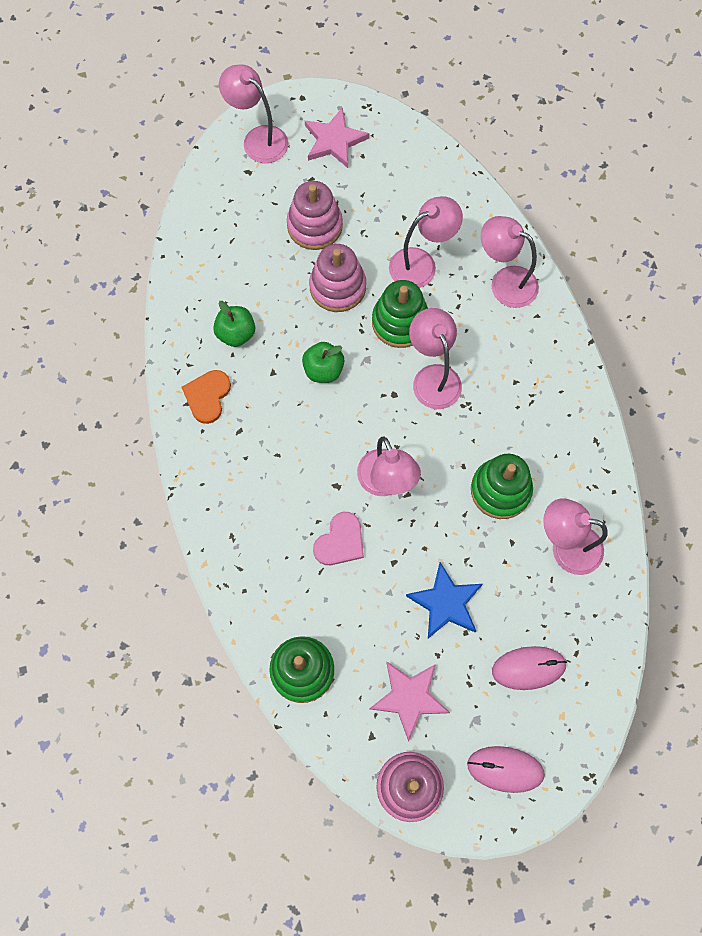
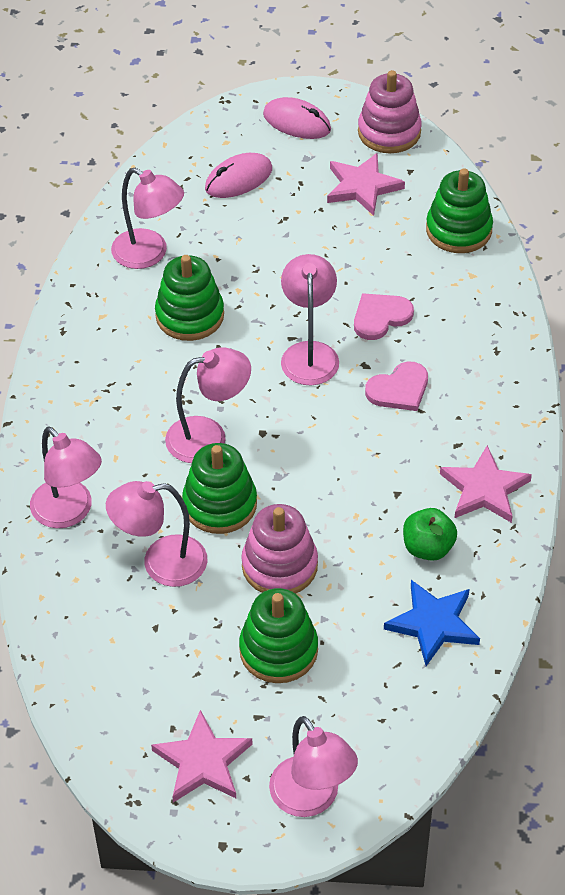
camera: 160 degrees left, 20 degrees down
(207, 396) = (484, 489): orange heart -> pink star
(301, 470) = (399, 389): none -> pink heart
(315, 226) = (278, 650): pink stacking toy -> green stacking toy
(323, 370) = (335, 479): green apple -> none
(433, 377) = (209, 437): pink lamp -> pink lamp turned 105 degrees counterclockwise
(445, 603) = (294, 243): blue star -> blue star (433, 624)
(528, 668) = (238, 179): pink mouse -> pink mouse turned 45 degrees counterclockwise

